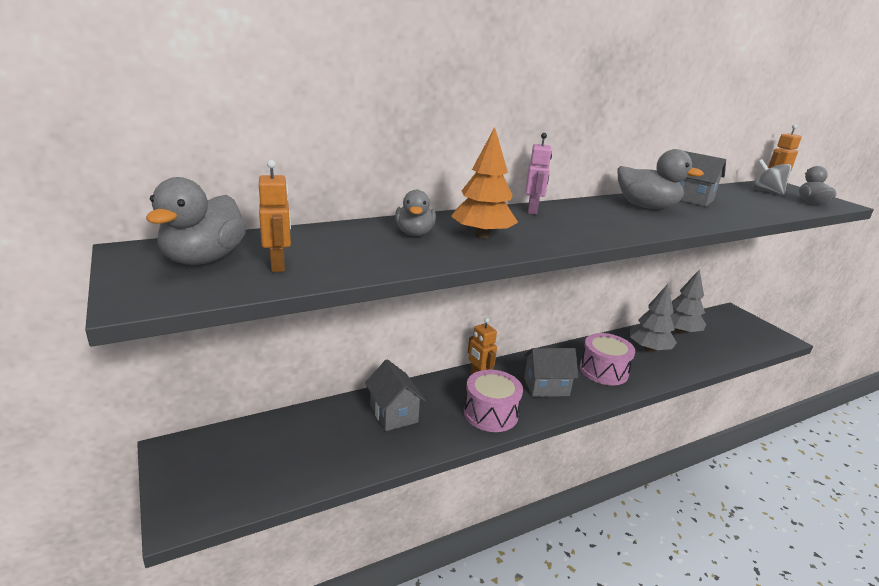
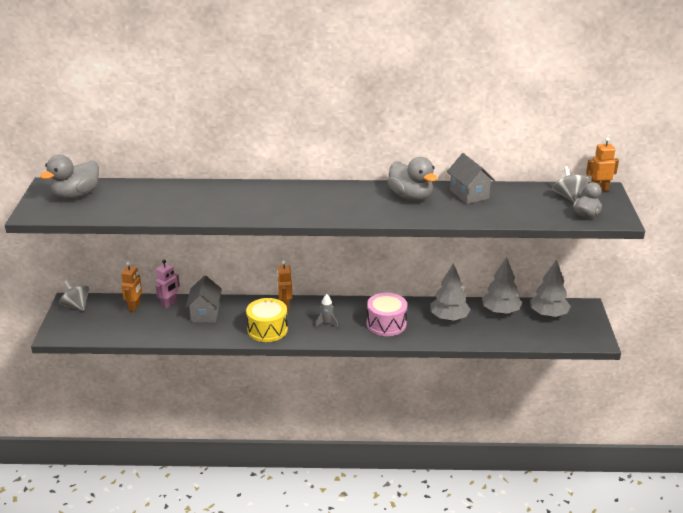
camera: 30 degrees right, 5 degrees up
(187, 455) = (76, 306): none -> grey spinning top
(278, 265) = (107, 205): orange robot -> orange robot (134, 307)
(414, 233) = (204, 195): grey duck -> none
(482, 235) = (243, 204): orange tree -> none
(490, 413) = (267, 329): pink drum -> yellow drum
(532, 210) = (311, 188): pink robot -> pink robot (169, 304)
(546, 387) = (326, 323): grey house -> grey rocket
(717, 325) = (548, 314): none -> grey tree

